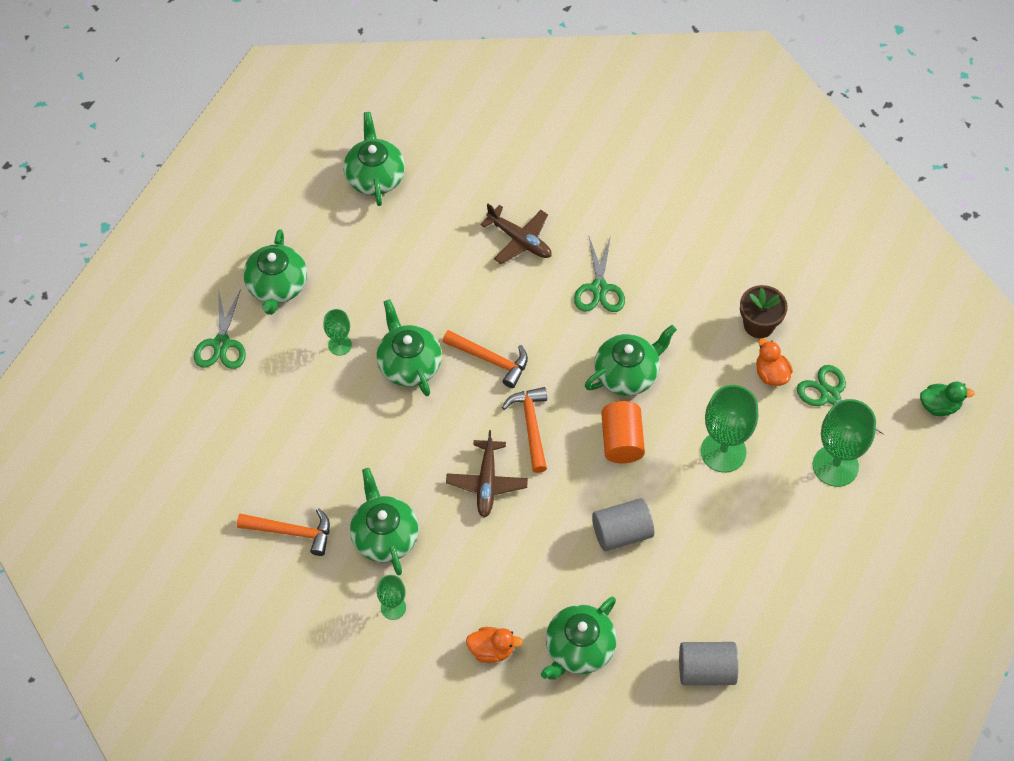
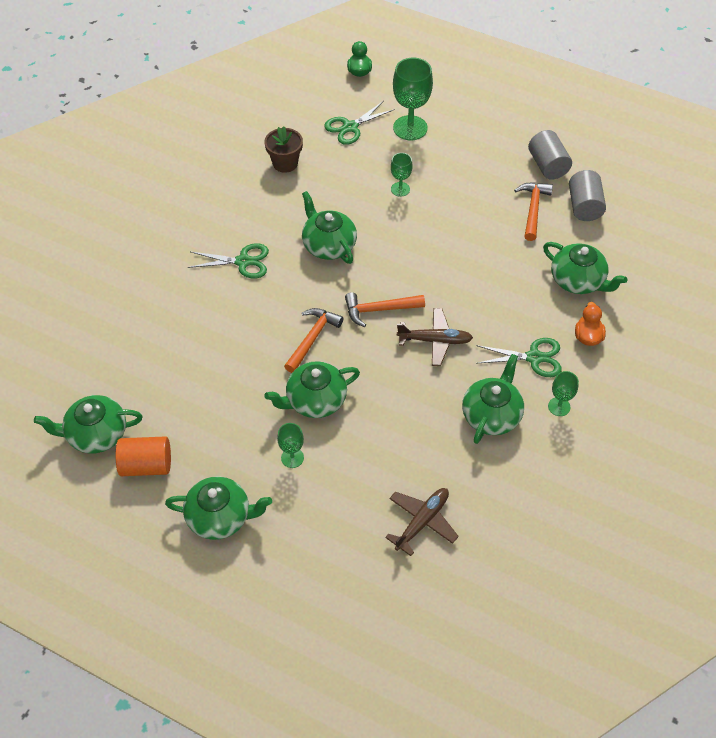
camera: 90 degrees left, 5 degrees down
(221, 344) = (287, 565): green scissors -> green scissors (534, 358)
(291, 532) = (493, 489): orange hammer -> orange hammer (533, 209)
(385, 536) = (491, 415): green teapot -> green teapot turned 135 degrees clockwise
(520, 240) = (186, 317): brown plane -> brown plane (422, 522)
(621, 441) = (392, 250): orange cylinder -> orange cylinder (146, 465)
(622, 533) = (475, 252): grey cylinder -> grey cylinder (547, 165)
(723, 452) = (400, 189): green goblet -> green goblet, size x0.53
(771, 374) = (330, 158): orange duck -> none

